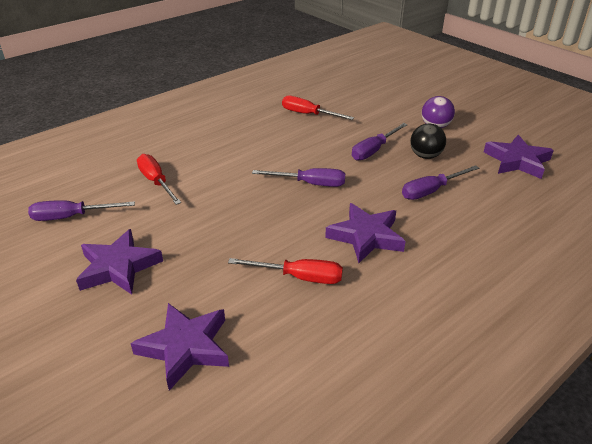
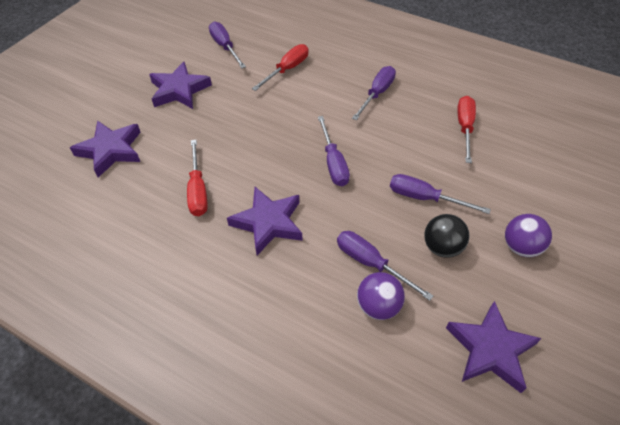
camera: 70 degrees right, 15 degrees up
(237, 141) = (377, 94): none -> purple screwdriver
(473, 197) = (378, 306): none -> purple ball

